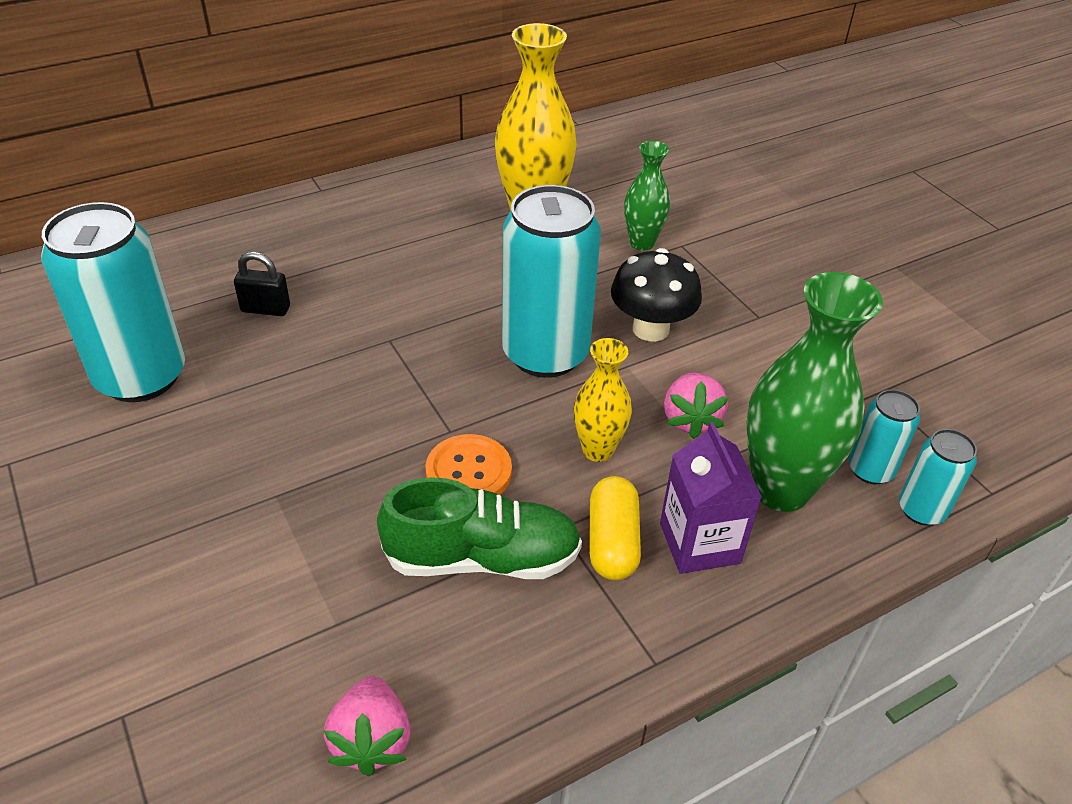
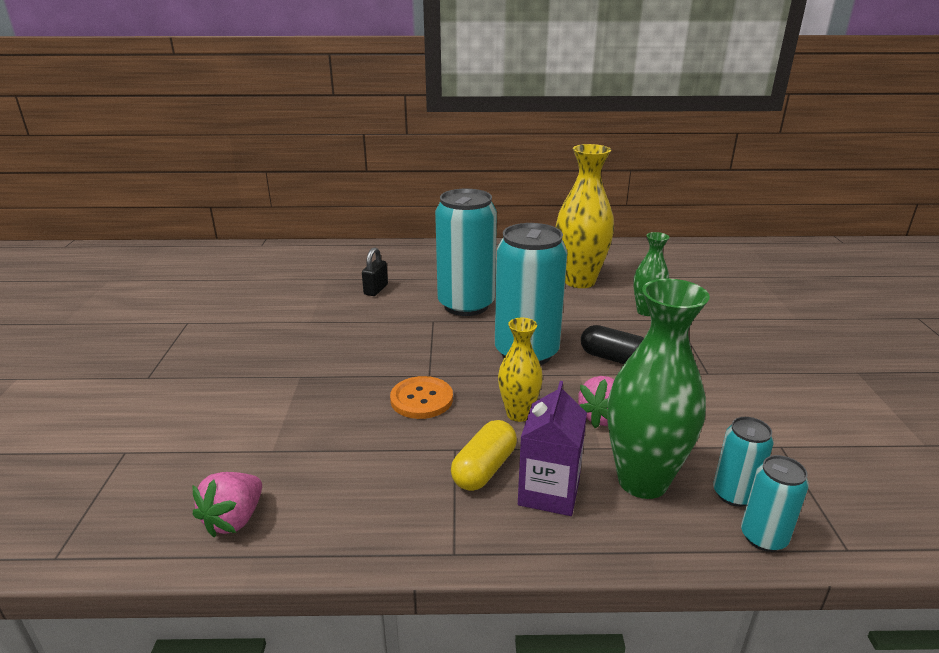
camera: 30 degrees right, 15 degrees down
(141, 377) = (283, 303): turquoise can -> turquoise can (466, 305)
(265, 309) = (376, 290): black padlock -> black padlock turned 75 degrees clockwise
(482, 558) = (389, 448): green shoe -> none
(650, 329) = (614, 358): black mushroom -> black capsule

